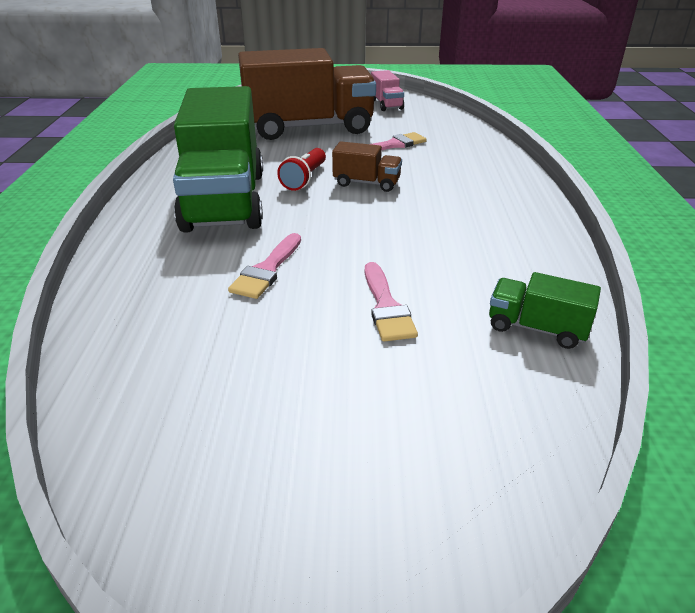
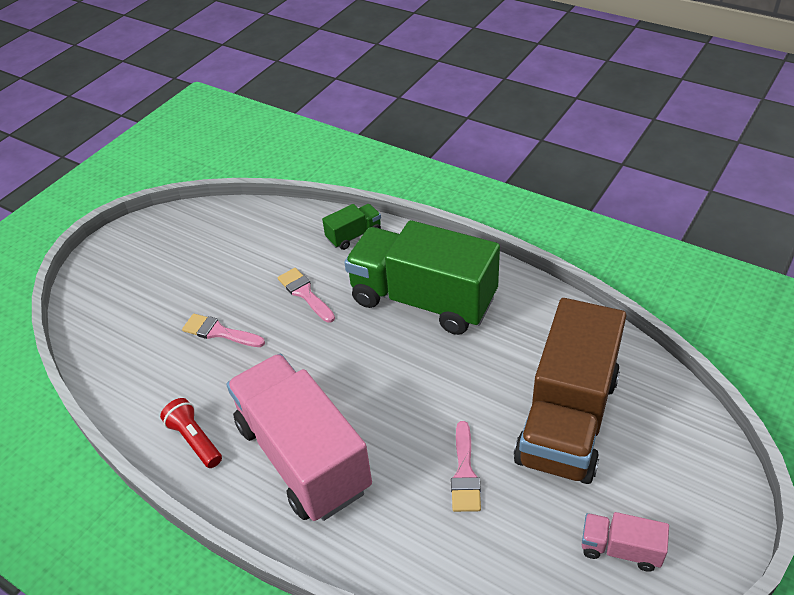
camera: 125 degrees right, 10 degrees up
(304, 179) = (429, 363): red flashlight -> red flashlight (195, 440)
(366, 183) = (388, 403): brown truck -> none
(462, 200) = (303, 456): none -> pink truck
(536, 328) = (136, 390): green truck -> green truck (354, 235)

